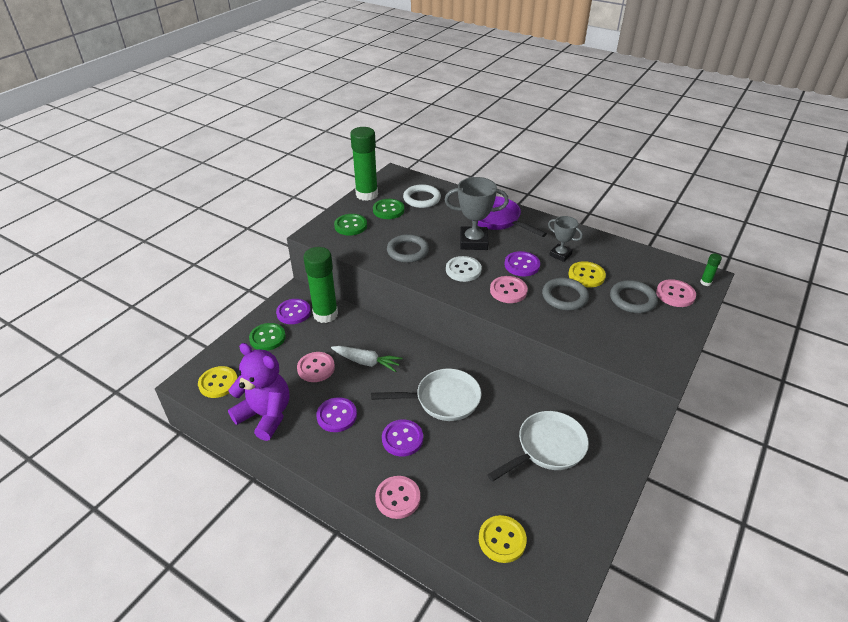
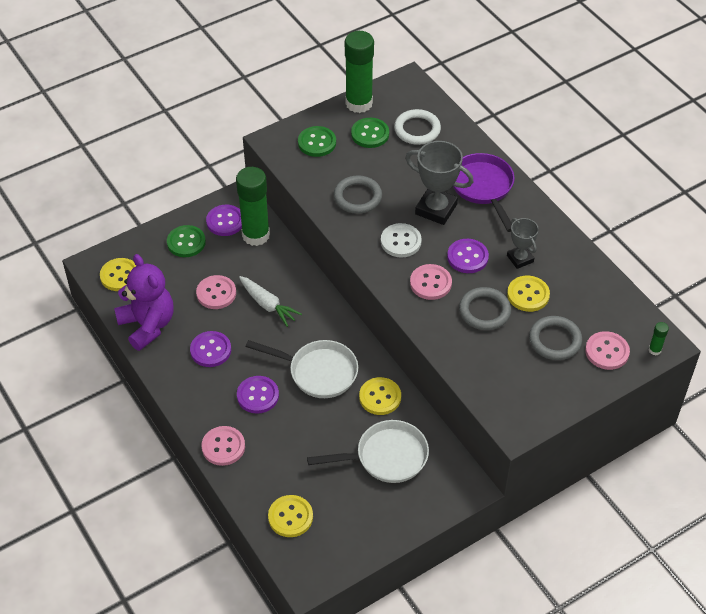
camera: 25 degrees right, 10 degrees up
(507, 401) = (380, 397): none -> yellow button

